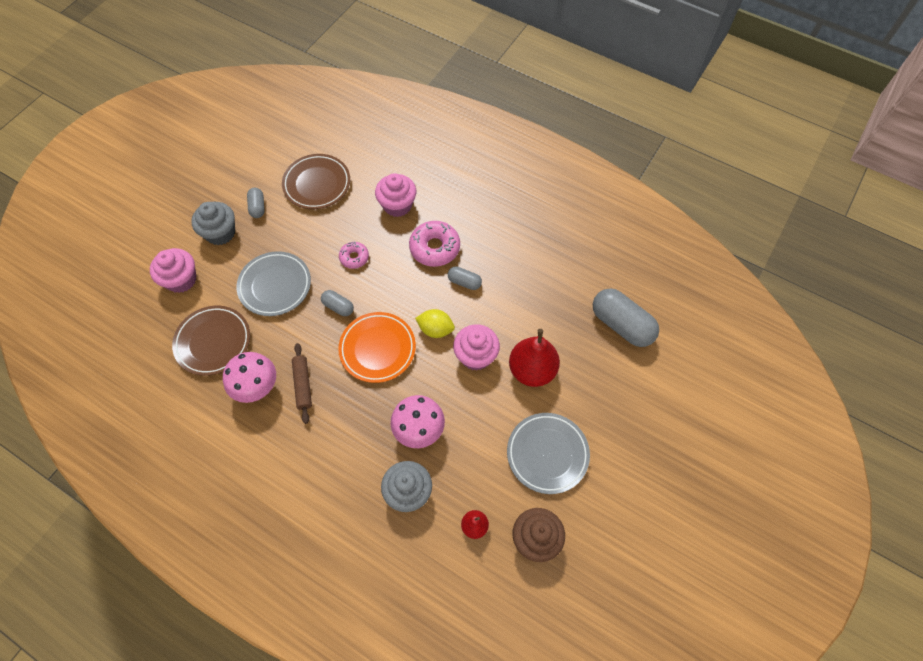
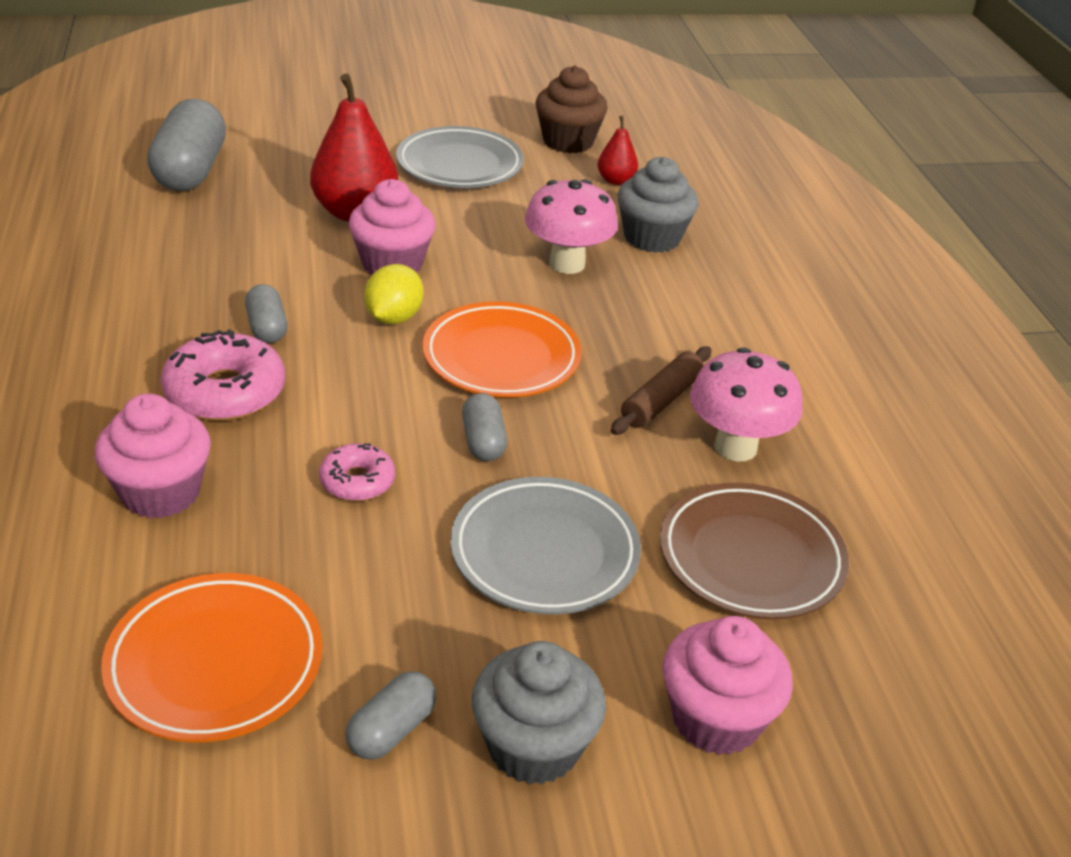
camera: 135 degrees left, 25 degrees down
(317, 184) = (215, 663): brown plate -> orange plate
(435, 329) = (394, 318): yellow lemon -> yellow lemon turned 45 degrees clockwise

